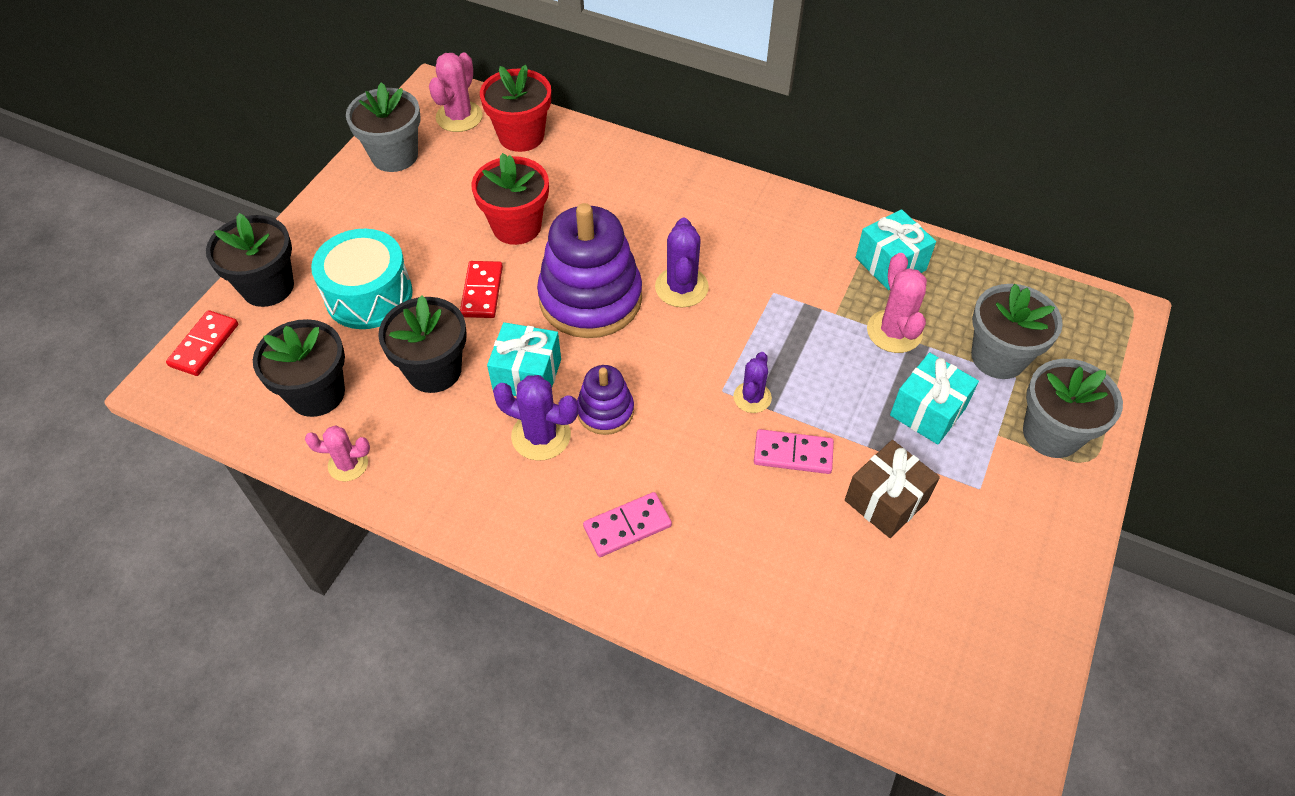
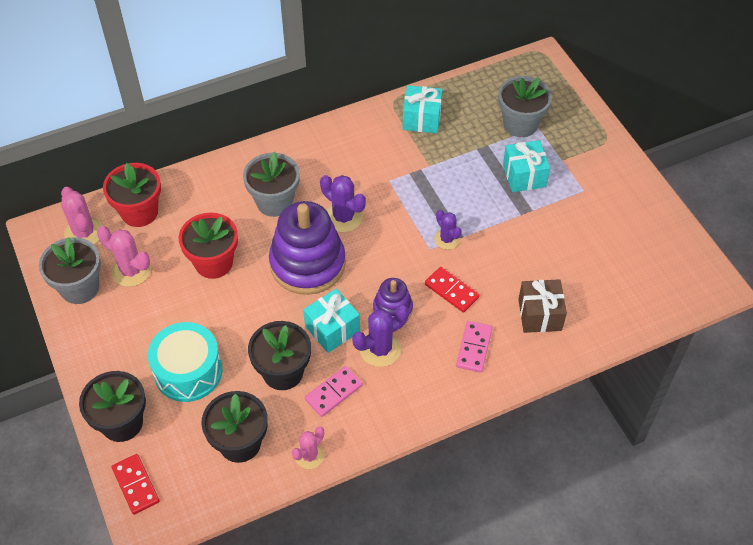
camera: 50 degrees left, 0 degrees up
(482, 292) = (247, 312): red domino -> red domino (451, 291)
(793, 453) = (496, 247): pink domino -> pink domino (333, 392)
(886, 500) = (557, 231): brown gift -> brown gift (539, 315)
(894, 331) = (465, 151): pink cactus -> pink cactus (131, 270)
(1051, 433) = (580, 140): grey flower pot -> grey flower pot (274, 202)

